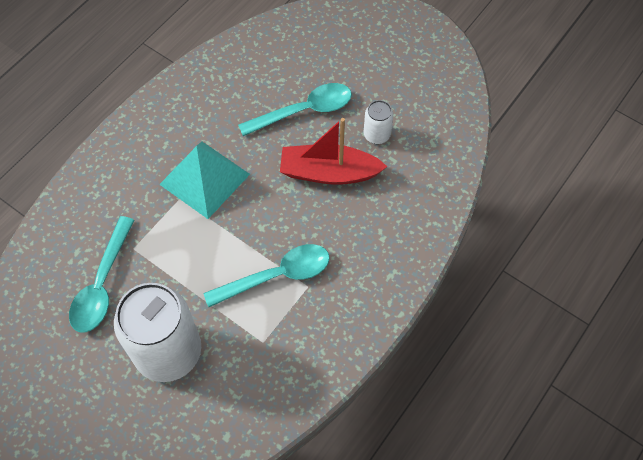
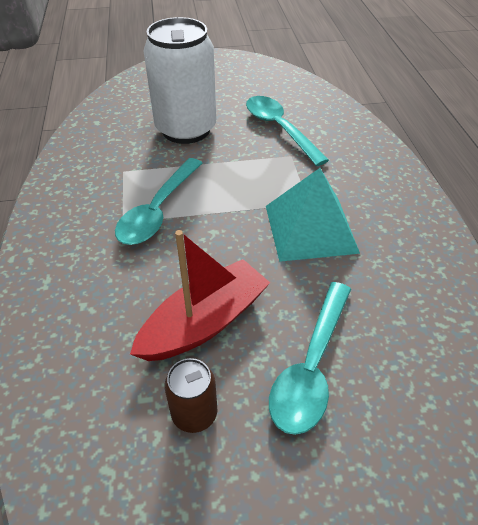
camera: 135 degrees right, 15 degrees down
(376, 135) = (194, 413): white can -> brown can

